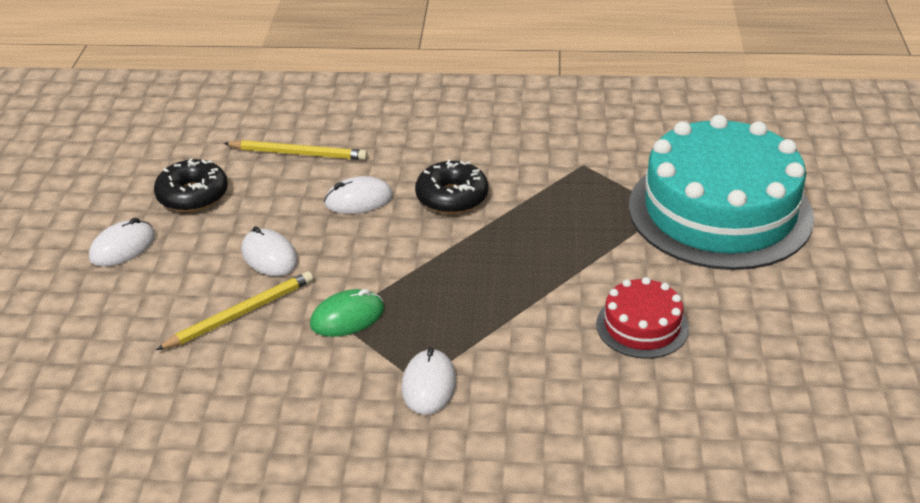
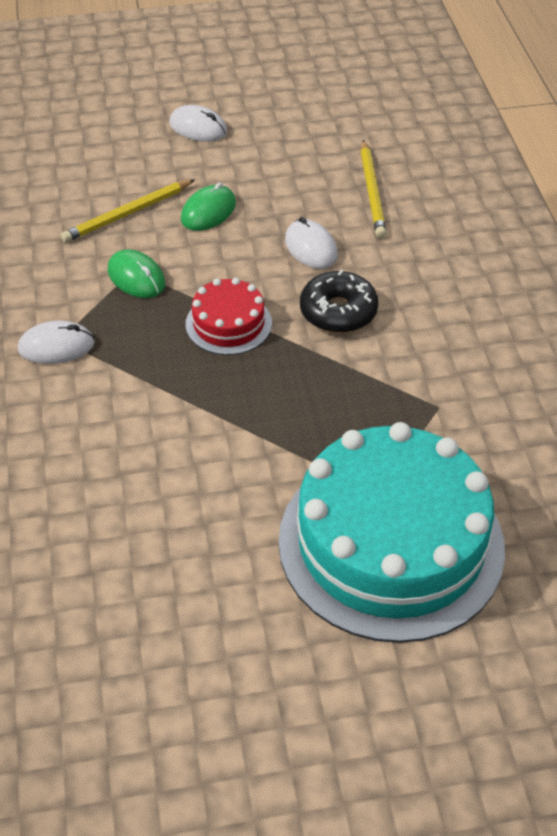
camera: 75 degrees right, 10 degrees up
(193, 195) = (282, 145): black donut -> none
(240, 314) = (127, 214): yellow pencil -> yellow pencil turned 105 degrees clockwise
(269, 256) = (208, 211): white mouse -> green mouse
(642, 326) = (166, 489): red cake -> red cake (228, 323)

